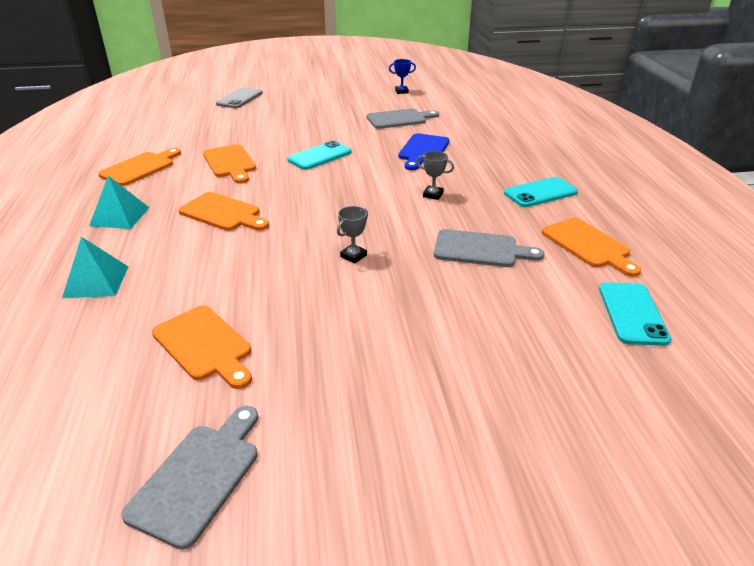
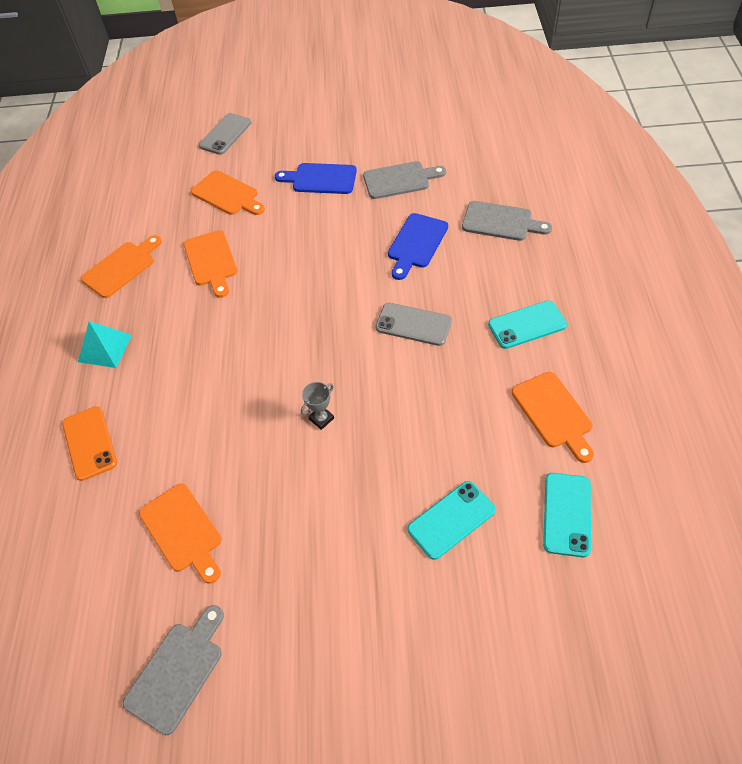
camera: 10 degrees right, 20 degrees up
(96, 281) = (89, 443): turquoise pyramid -> orange phone
(223, 213) = (202, 347): orange cutting board -> orange cutting board (227, 194)
(320, 156) = (304, 251): turquoise phone -> turquoise phone (451, 520)
(328, 119) = (321, 179): none -> blue cutting board
(401, 91) = (411, 121): blue trophy -> none
(433, 195) = (413, 324): grey trophy -> grey phone
(480, 249) = (444, 415): grey cutting board -> grey cutting board (501, 222)

